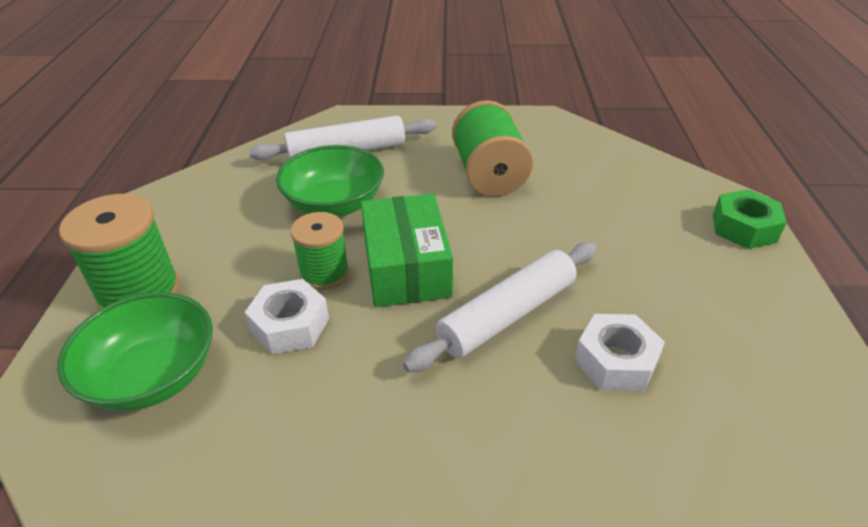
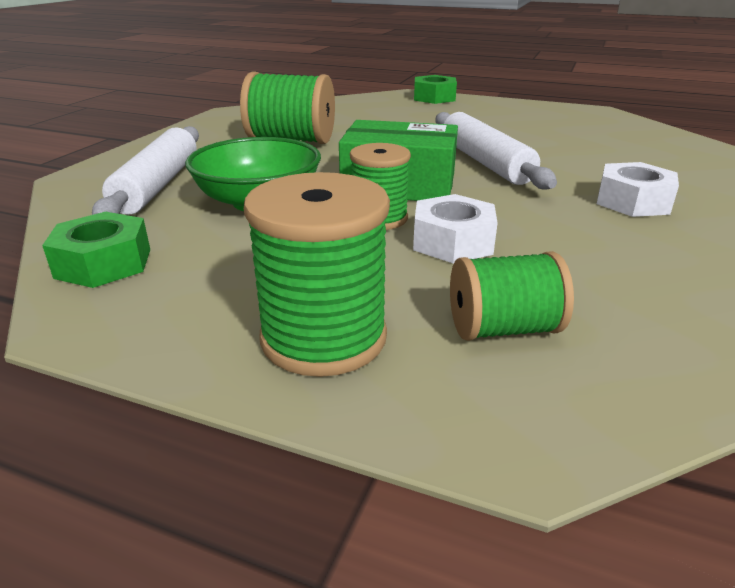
camera: 70 degrees left, 10 degrees down
(153, 376) = (503, 329): green bowl -> green spool
(219, 180) = (104, 263): none -> green nut
(615, 361) = (546, 144): white nut -> white nut (633, 202)

